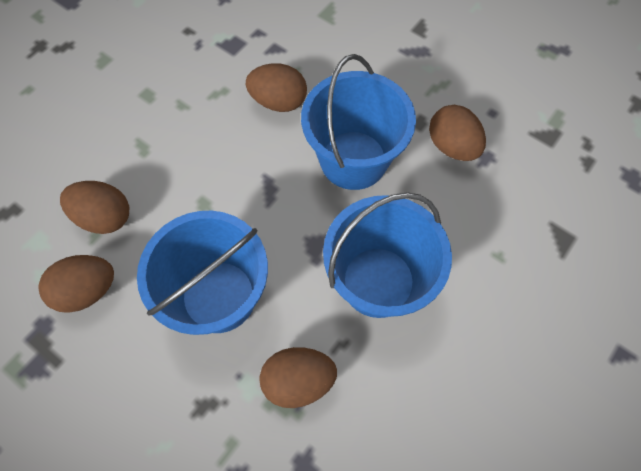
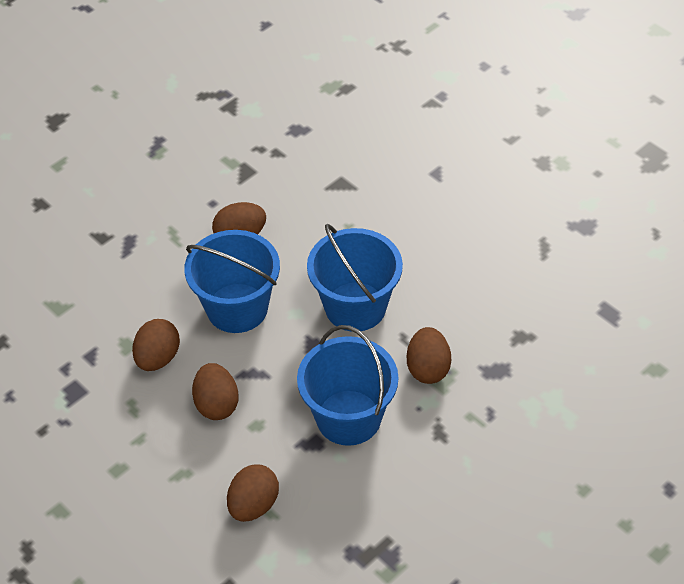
camera: 80 degrees left, 15 degrees down
(87, 290) = (325, 517): brown egg -> brown egg (216, 404)

